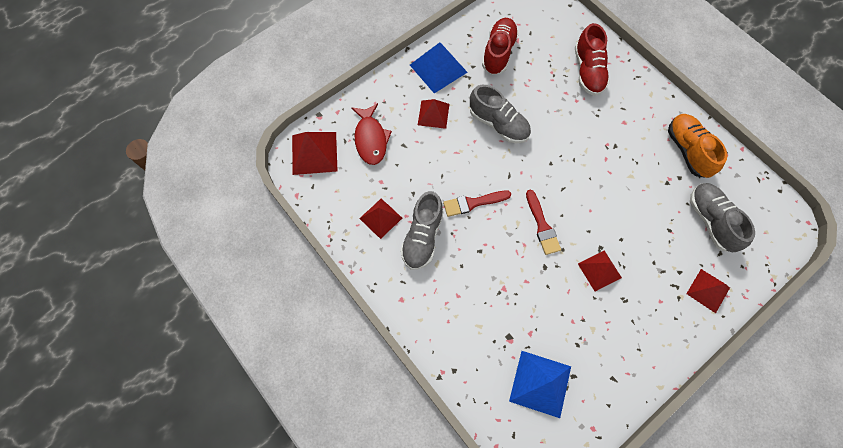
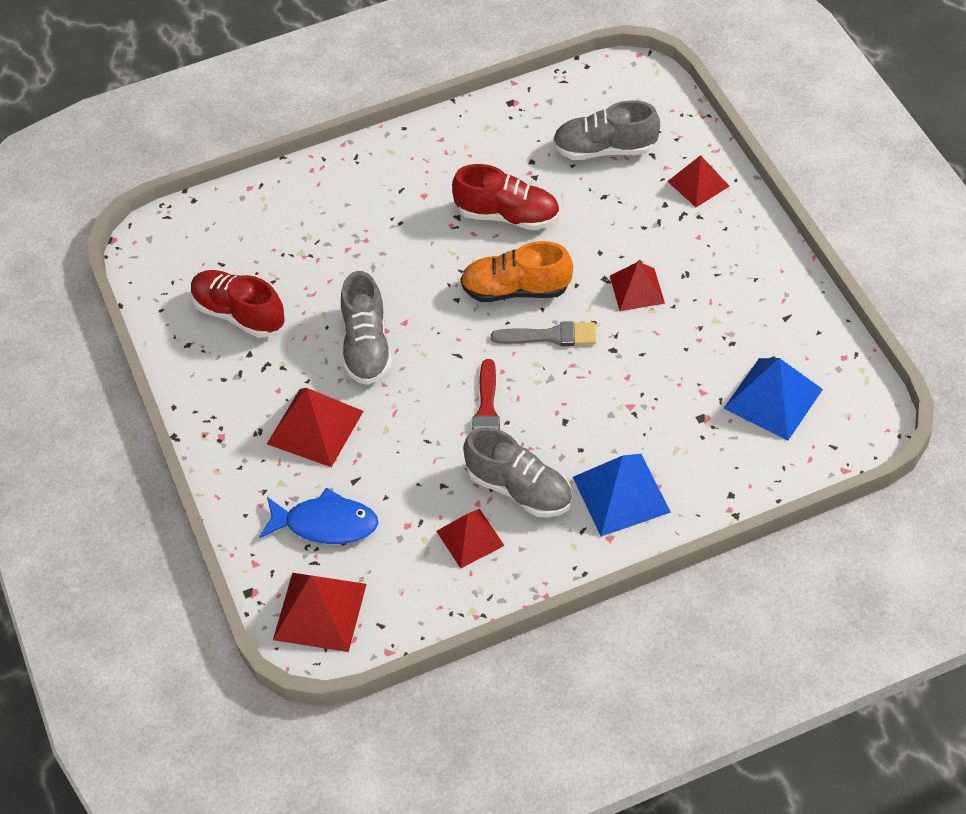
camera: 70 degrees left, 15 degrees down
(371, 139) = (325, 524): red fish -> blue fish
(433, 114) = (315, 427): red pyramid -> red pyramid, size x1.51
(438, 68) = (233, 401): blue pyramid -> blue pyramid (621, 494)
(498, 124) = (366, 346): grey shoe -> grey shoe turned 120 degrees clockwise
(542, 225) = (550, 336): red brush -> grey brush
(588, 71) = (322, 212): red shoe -> red shoe (508, 215)
(687, 150) = (494, 140): orange shoe -> orange shoe (516, 289)

